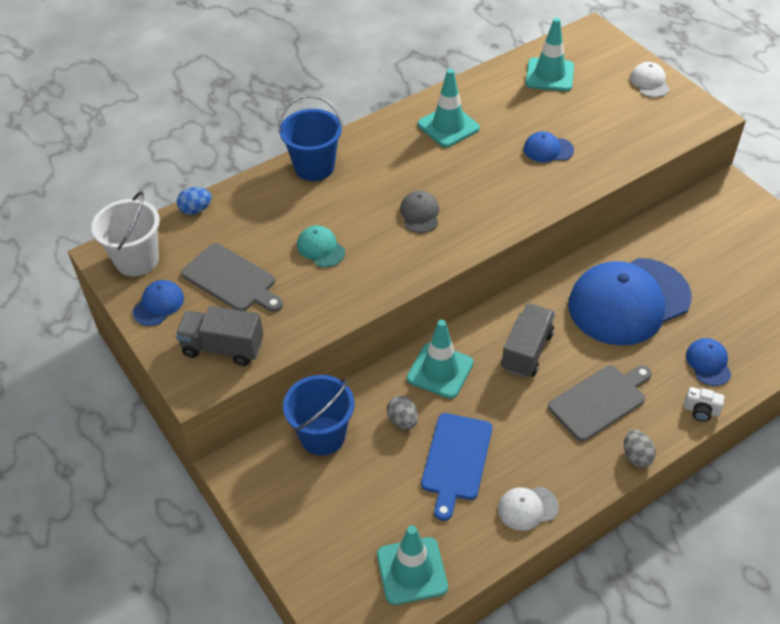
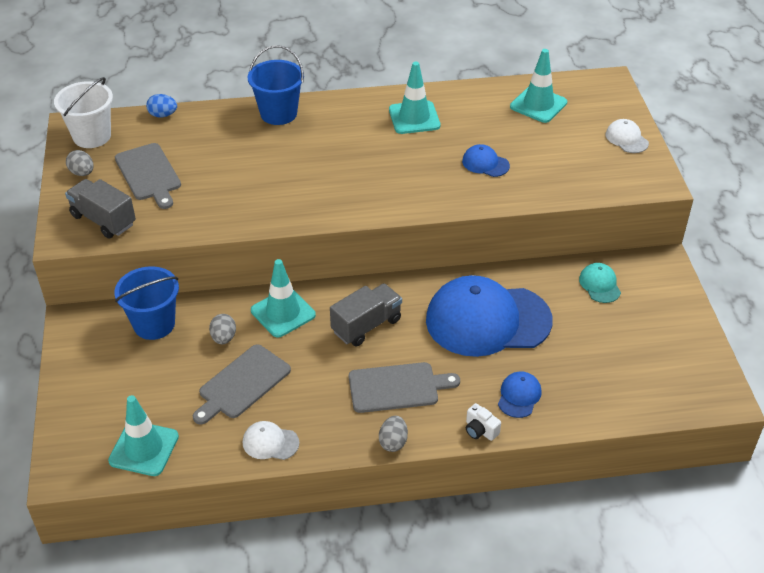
camera: 25 degrees right, 5 degrees down
(158, 304) = (82, 173): blue cap -> grey egg
(320, 248) = (234, 175): turquoise cap -> turquoise cap (599, 285)
(420, 214) = (334, 177): grey cap -> none
(456, 460) = (242, 384): blue cutting board -> grey cutting board
(649, 82) = (626, 139): white cap -> white cap turned 45 degrees counterclockwise

